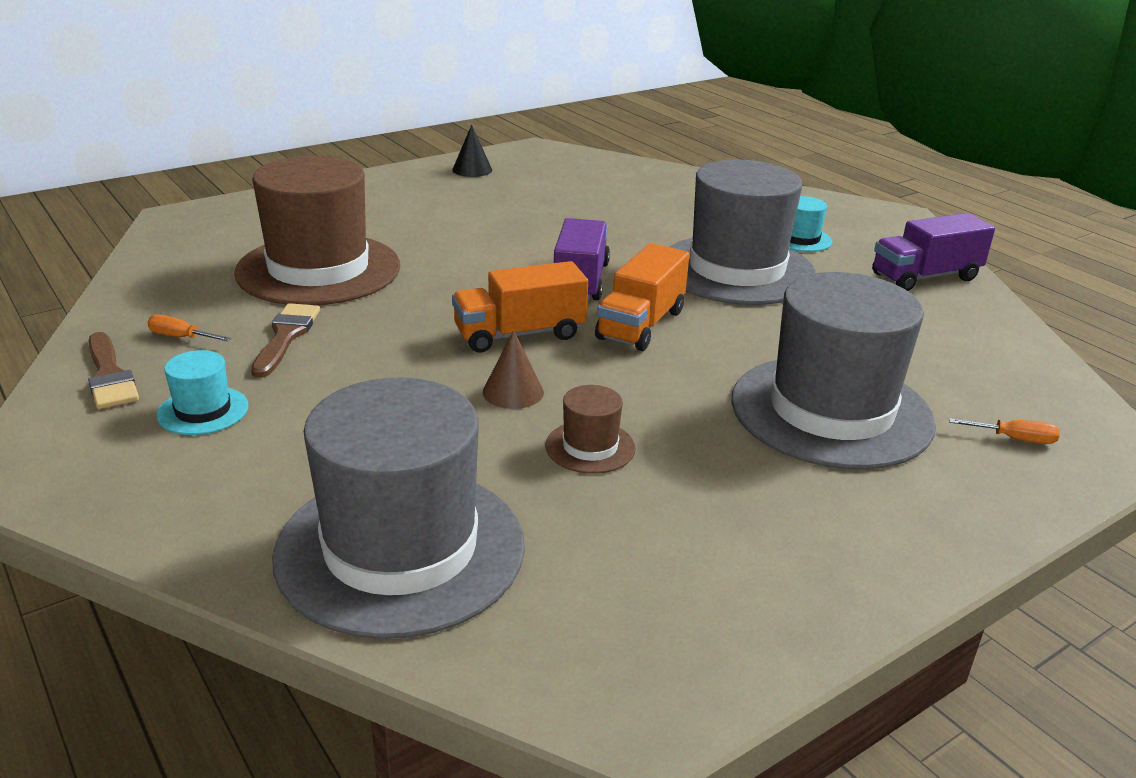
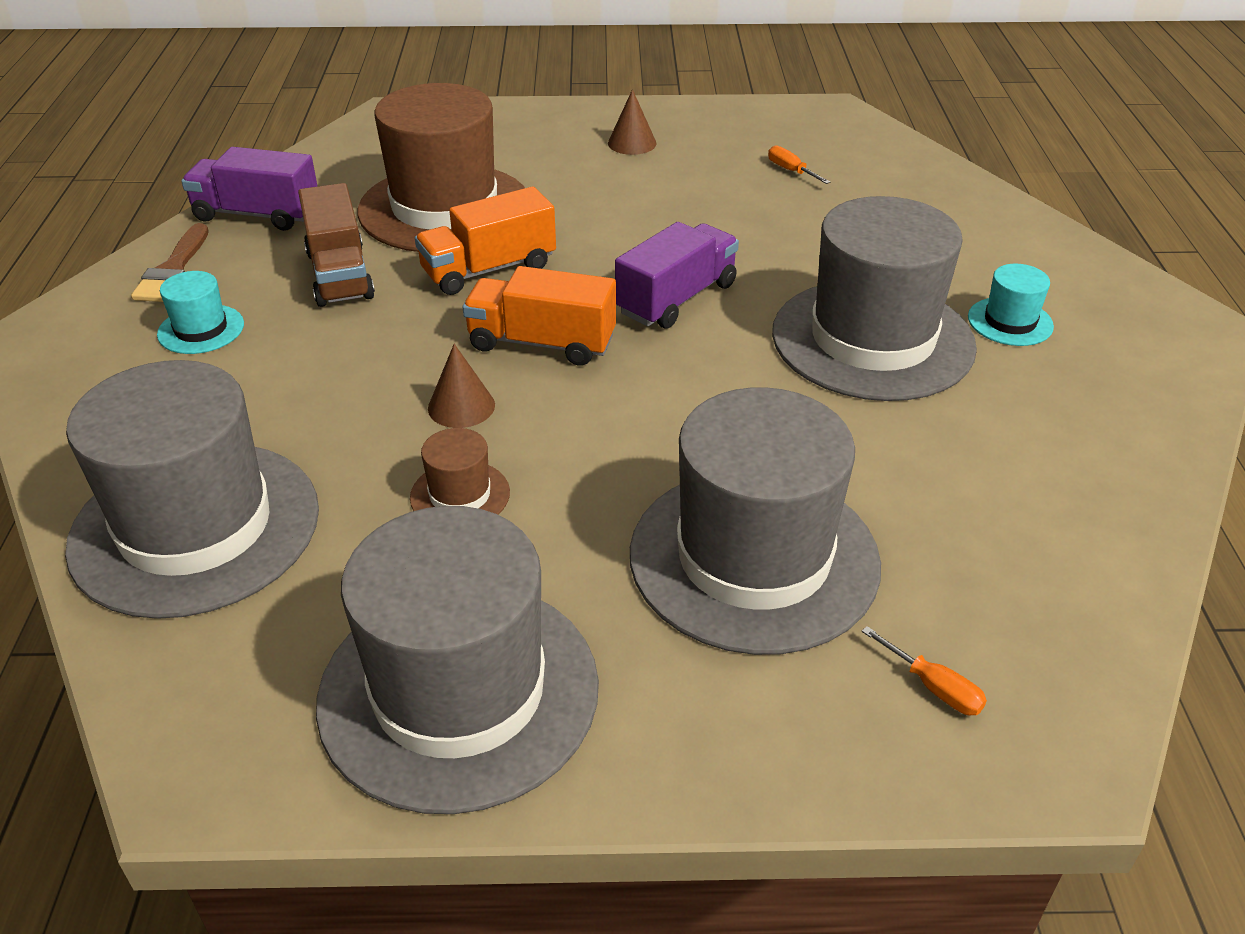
camera: 35 degrees right, 10 degrees up
(181, 337) = (261, 248): orange screwdriver -> orange screwdriver (791, 171)
(286, 336) = (340, 275): brown brush -> brown truck
(417, 195) = (632, 143): none -> brown cone
(472, 170) = (726, 123): black cone -> none
(641, 325) = (676, 374): orange truck -> orange truck (488, 269)
(758, 565) = (459, 692): none -> grey hat
(925, 277) = (1115, 428): purple truck -> purple truck (257, 214)

